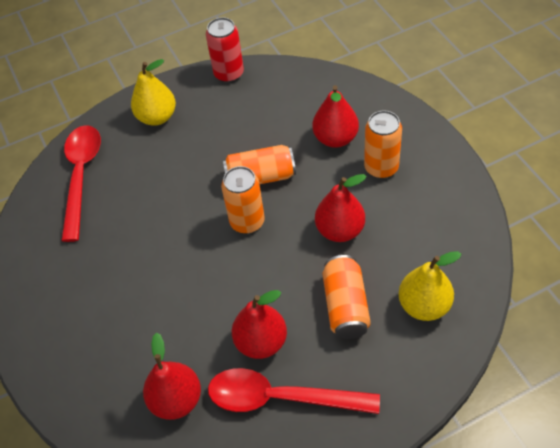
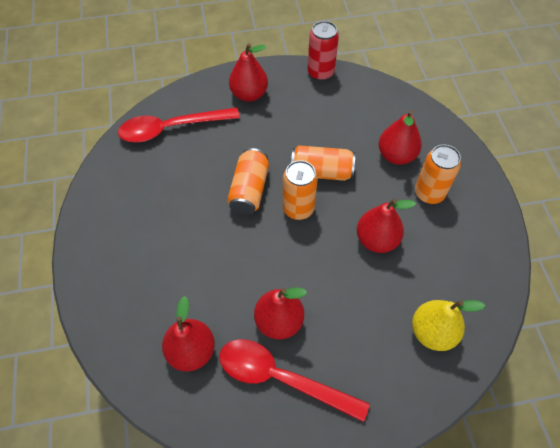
camera: 10 degrees right, 5 degrees up
(81, 176) = (171, 128): red spoon -> red spoon turned 120 degrees counterclockwise
(157, 117) = (249, 94): yellow pear -> red pear
(345, 306) = (362, 311): orange can -> orange can (249, 190)

